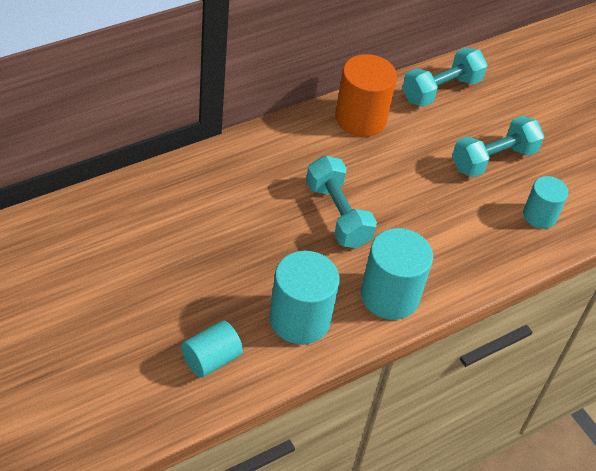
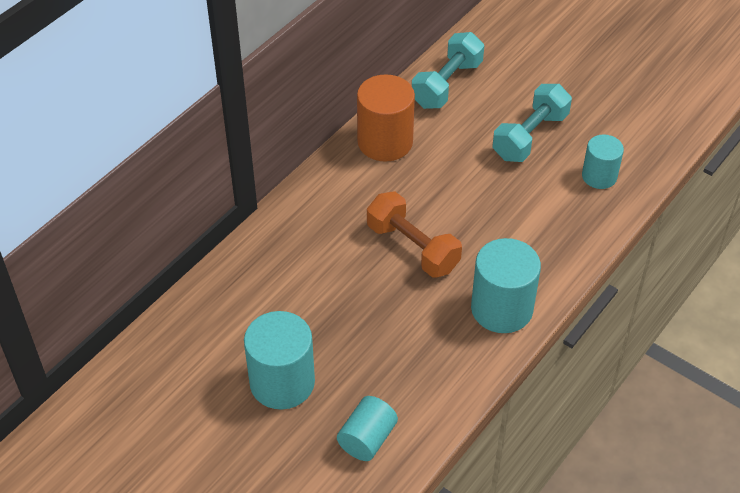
camera: 15 degrees left, 0 degrees up
(299, 319) = (430, 365): turquoise cylinder -> turquoise cylinder (282, 382)
(337, 214) = (412, 248): turquoise dumbbell -> orange dumbbell

